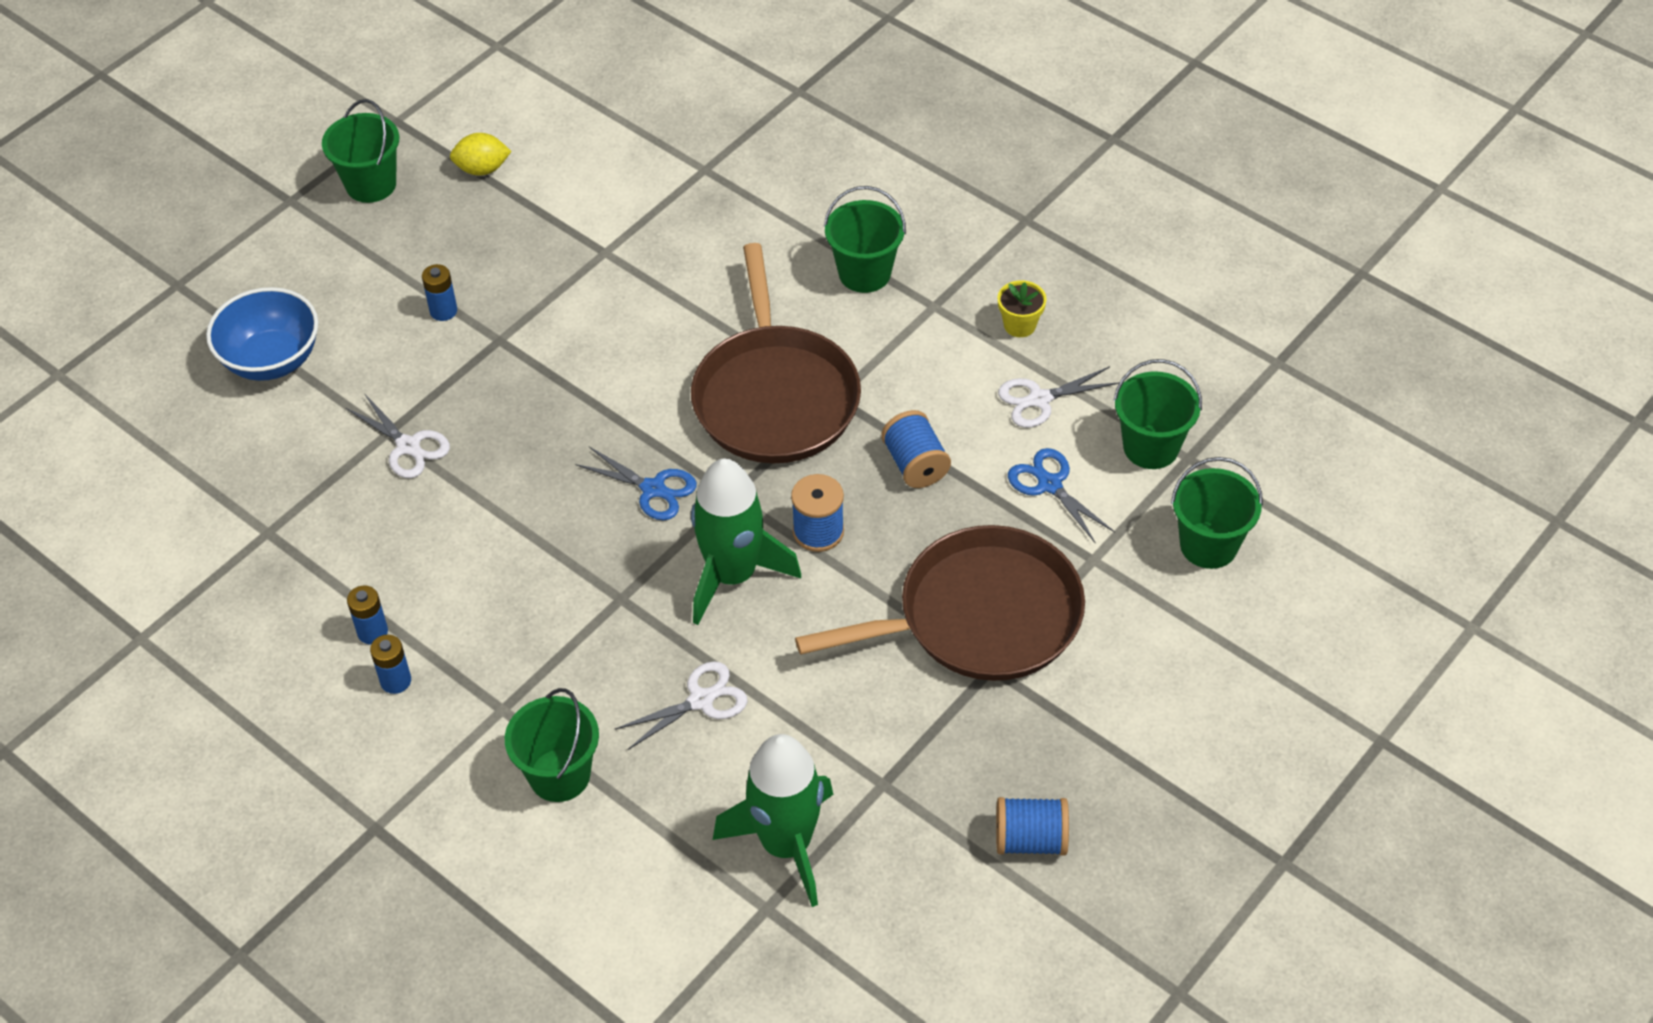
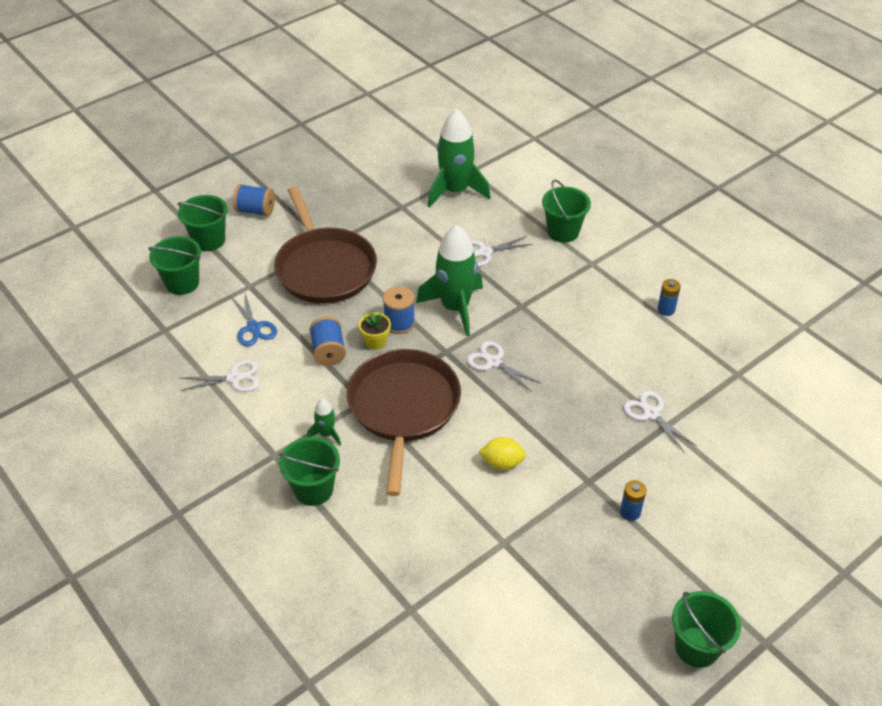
camera: 170 degrees left, 5 degrees down
(272, 360) = (755, 493): blue bowl -> none
(396, 681) = (651, 284): blue battery -> none
(482, 169) = (599, 645): yellow lemon -> yellow lemon (502, 463)
(653, 489) = (493, 362): blue scissors -> white scissors
(873, 343) = (326, 434): none -> green rocket
(980, 617) = (324, 268): brown pan -> brown pan turned 105 degrees counterclockwise
(1019, 325) = (222, 430): yellow flower pot -> yellow flower pot (375, 342)
(1030, 840) = (340, 177): blue spool -> blue spool (255, 210)
(1151, 447) = (182, 339): green bucket -> green bucket (209, 240)

